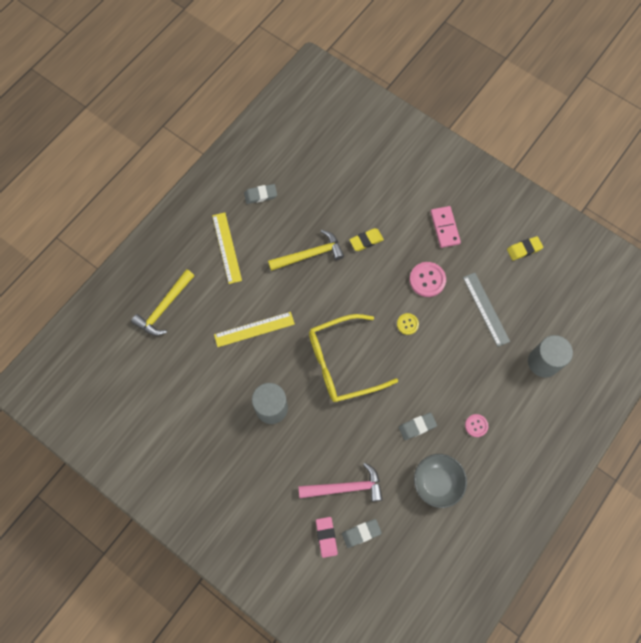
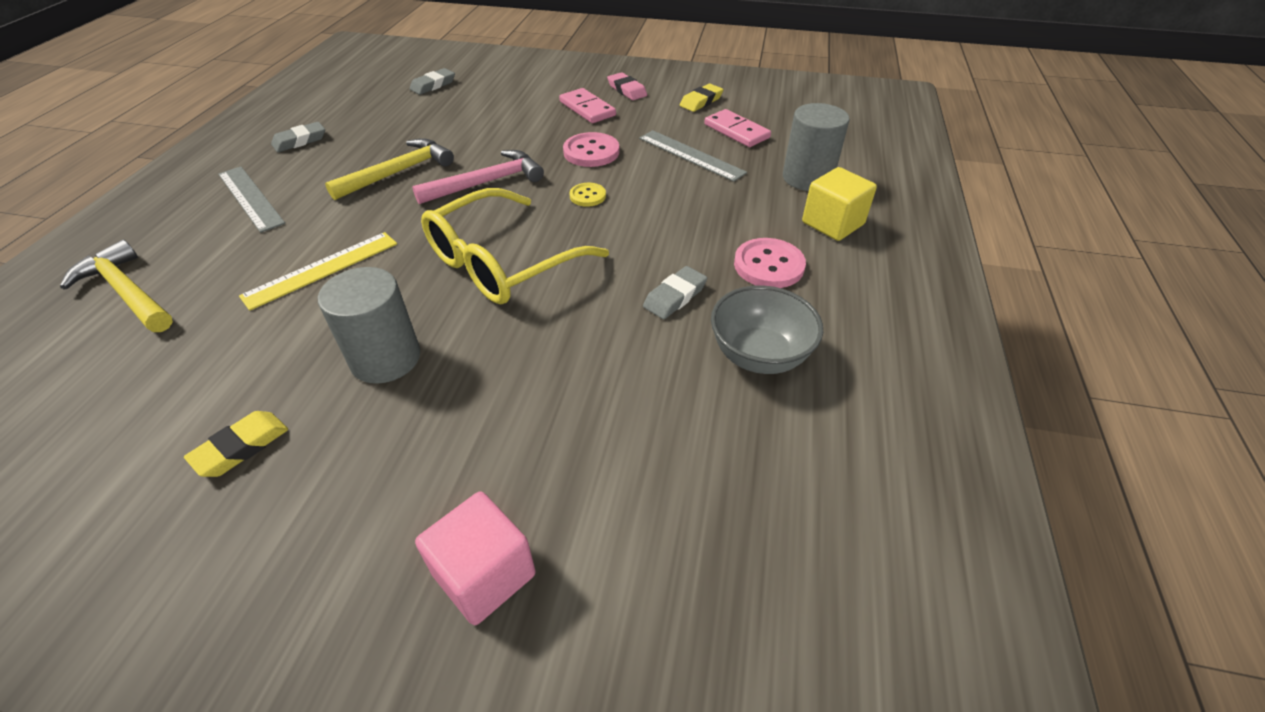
camera: 25 degrees left, 25 degrees down
(164, 307) = (127, 291): yellow hammer -> yellow hammer turned 120 degrees clockwise
(226, 247) = (250, 198): yellow ruler -> grey ruler
(282, 536) = (484, 574): none -> pink cube
(326, 537) = (592, 531): pink eraser -> pink eraser (627, 90)
(345, 487) = (591, 425): pink hammer -> pink hammer (487, 182)
(361, 533) = (666, 491): grey eraser -> grey eraser (433, 85)
(366, 241) = (482, 142): yellow eraser -> yellow eraser (241, 447)
(476, 425) = (768, 265): pink button -> pink button, size x1.69
(528, 295) = (736, 131): none -> pink domino
(531, 408) = (832, 223): none -> yellow cube

